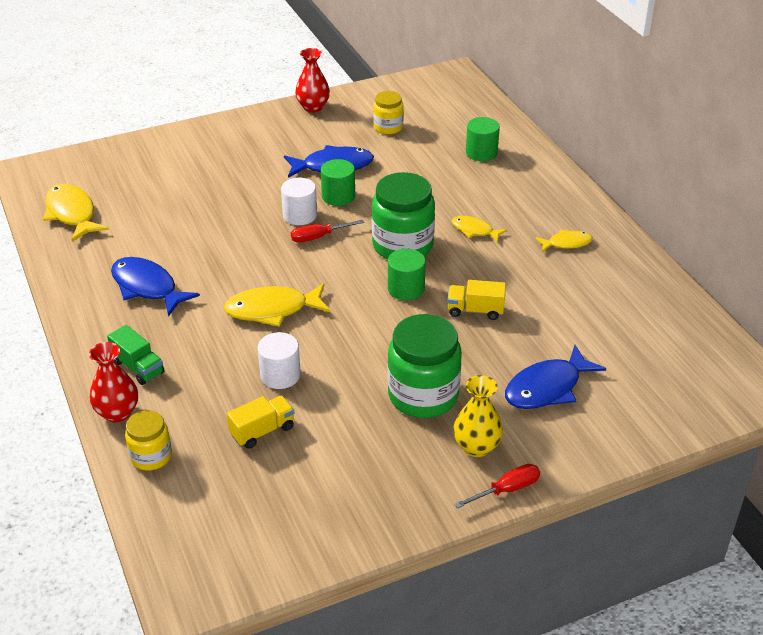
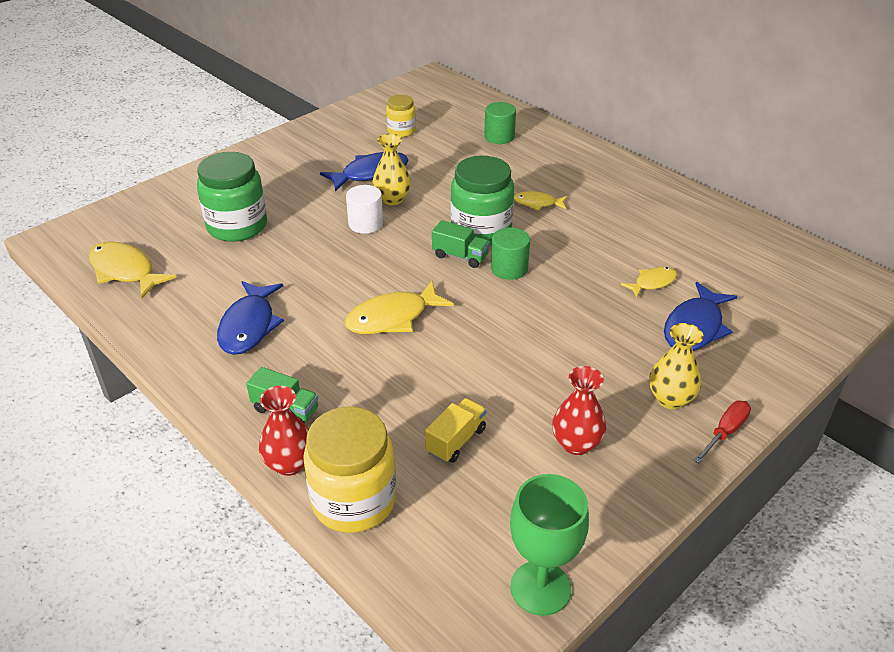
camera: 20 degrees left, 0 degrees up
(147, 287) = (249, 326): blue fish -> blue fish turned 105 degrees counterclockwise
(151, 456) = (354, 500): yellow jar -> yellow jar, size x1.80
(258, 568) = (540, 588): none -> green goblet
(280, 375) = (439, 379): white cylinder -> none
(313, 107) = (319, 126): red vase -> red vase (576, 443)
(318, 237) = (396, 240): red screwdriver -> none
(338, 196) = (392, 199): green cylinder -> yellow vase
(367, 266) = (460, 256): none -> green truck
(423, 395) = (589, 363): green jar -> green jar (237, 226)
(475, 310) = (585, 273): yellow truck -> none
(566, 243) = (624, 197): yellow fish -> yellow fish (652, 283)

